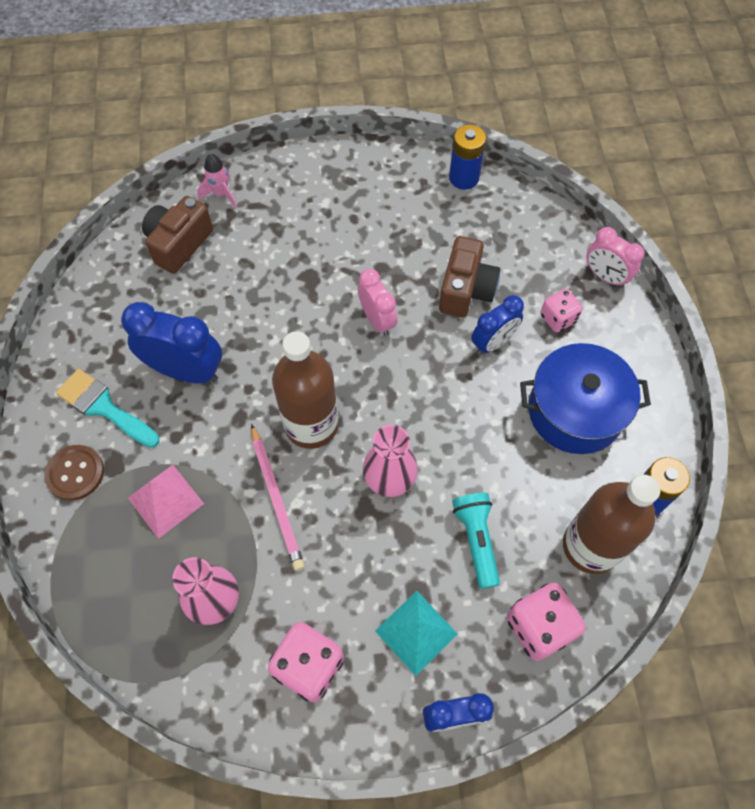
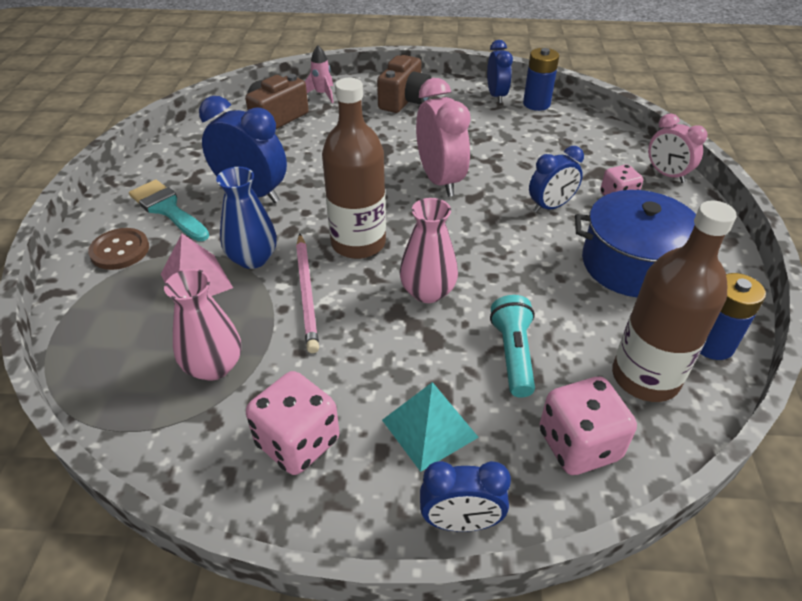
camera: 10 degrees right, 20 degrees down
(212, 462) = (253, 258): none -> blue vase
(377, 320) = (440, 180): pink clock -> pink clock, size x1.58
(418, 169) = (496, 96): none -> blue clock
(466, 290) = (528, 170): brown camera -> brown camera (405, 101)

